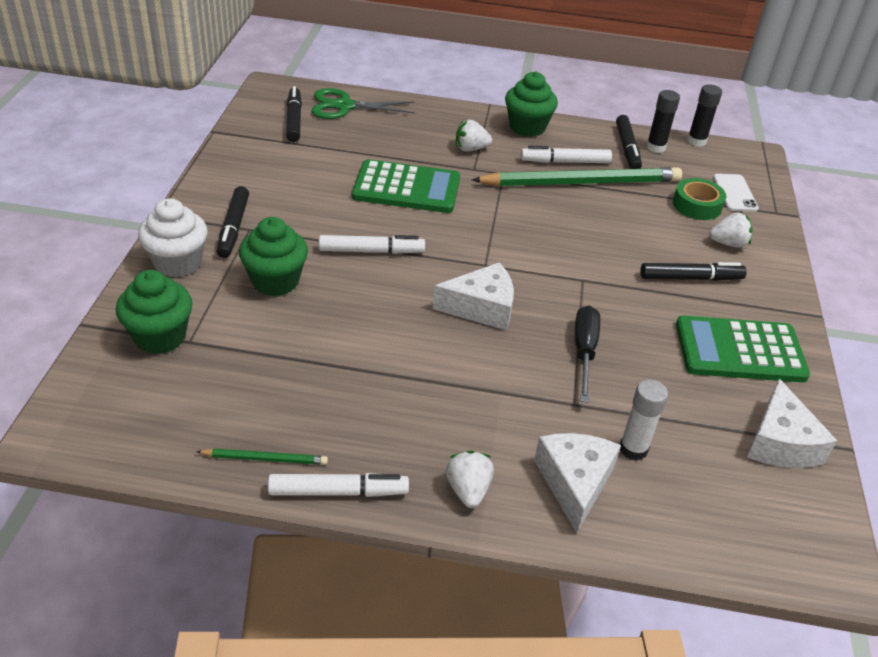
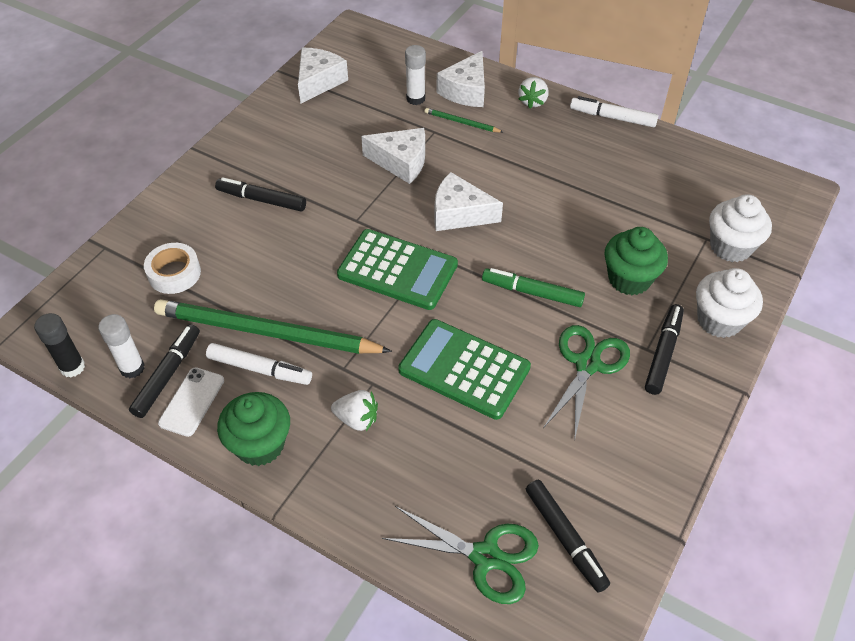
camera: 155 degrees left, 10 degrees up
(160, 337) = (730, 247): green cupcake -> white cupcake
(265, 458) = (656, 145): green pencil -> green pencil (462, 122)
(294, 120) = (565, 538): black marker -> black marker turned 45 degrees counterclockwise
(302, 209) = (588, 364): none -> green scissors
(371, 251) = (532, 292): white marker -> green marker
(584, 352) = (401, 162): black screwdriver -> white cheese
(655, 147) = (132, 368): black glue stick -> white glue stick
(697, 205) = (174, 273): green tape -> white tape
(728, 243) = (191, 224): white strawberry -> none
(734, 193) = (118, 279): white phone -> white phone (192, 401)
(740, 350) = (284, 137): green calculator -> green calculator (397, 270)

